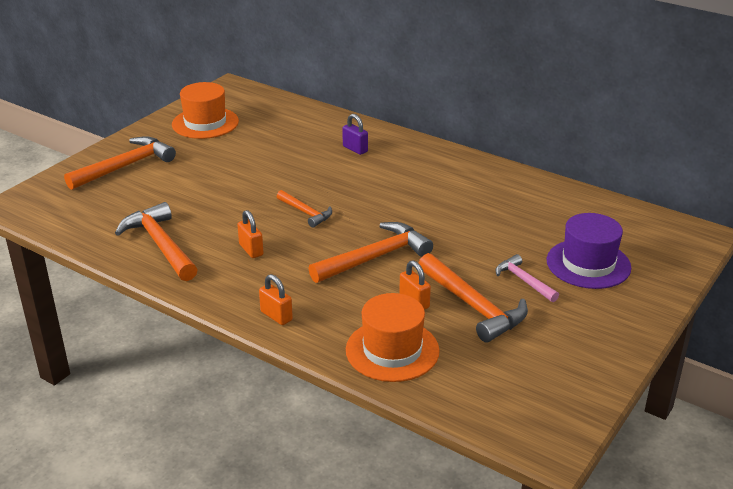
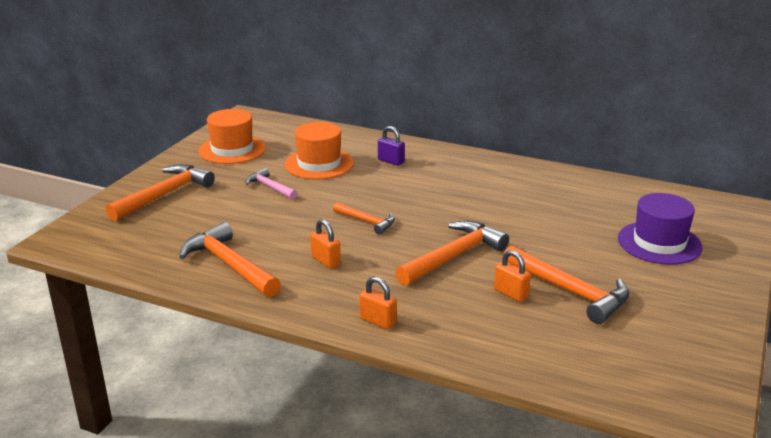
camera: 10 degrees left, 5 degrees down
(392, 350) = (510, 342): orange hat -> orange hat (319, 164)
(524, 281) = (607, 264): pink hammer -> pink hammer (270, 187)

